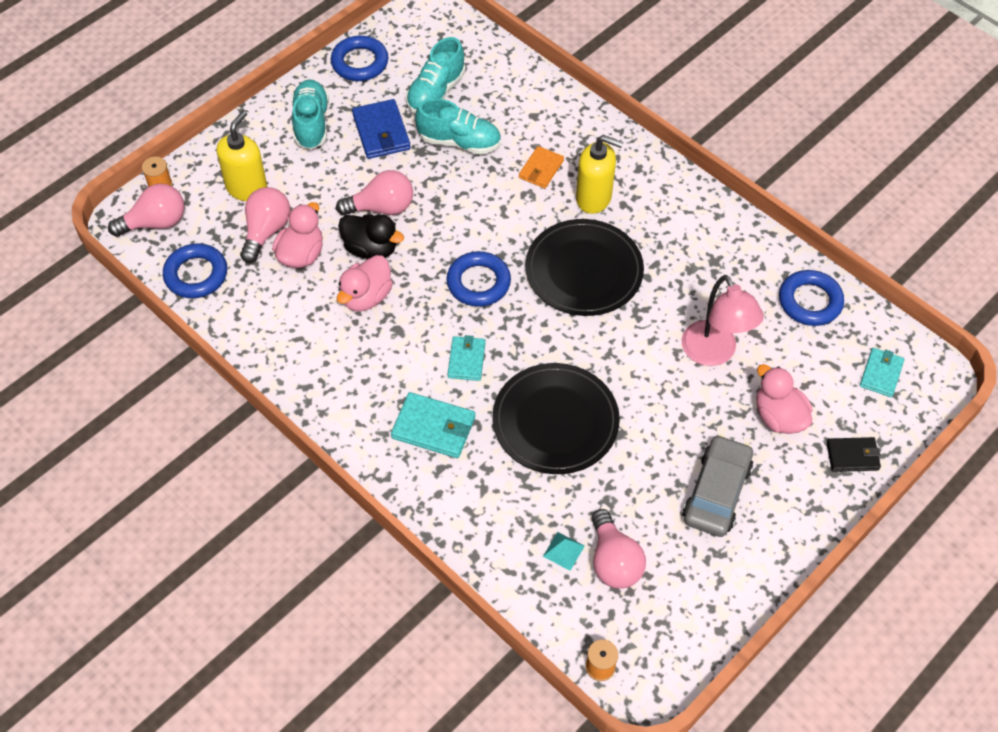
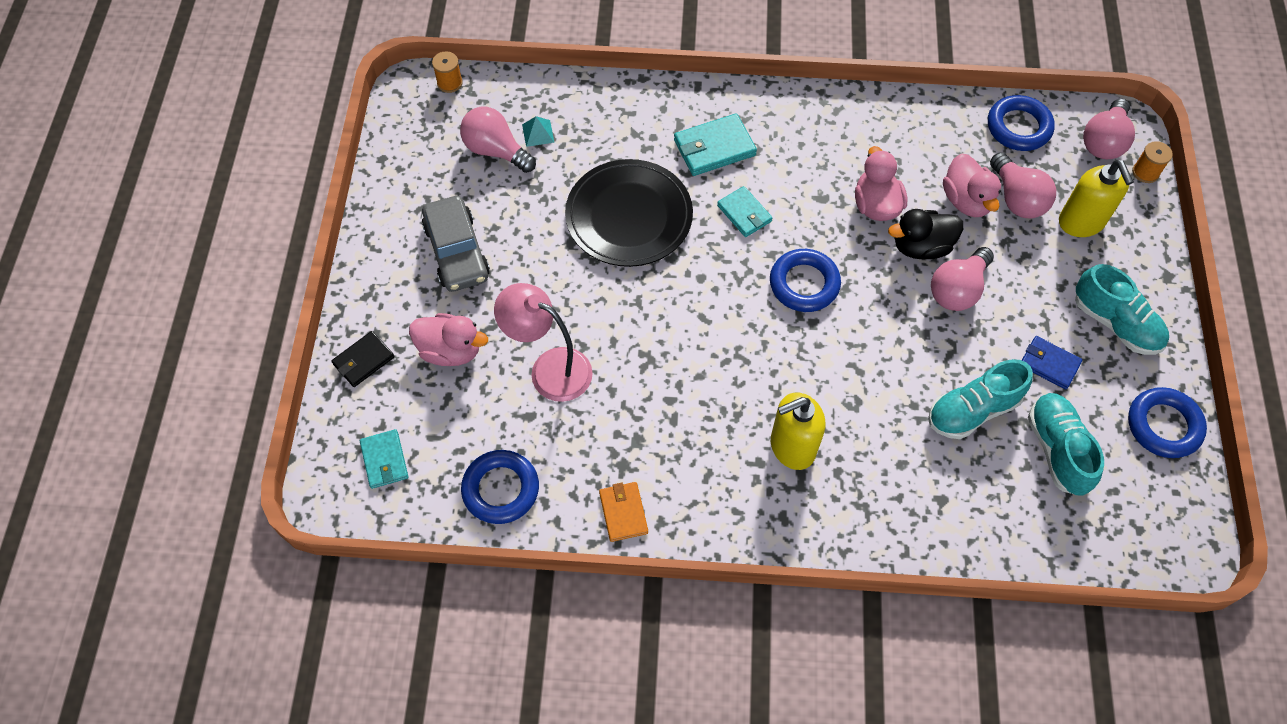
camera: 140 degrees right, 5 degrees up
(381, 132) = (1049, 364): blue wallet -> blue wallet, size x0.66
(541, 169) = (870, 440): orange wallet -> orange wallet (623, 512)
(584, 271) = (729, 362): black plate -> none

